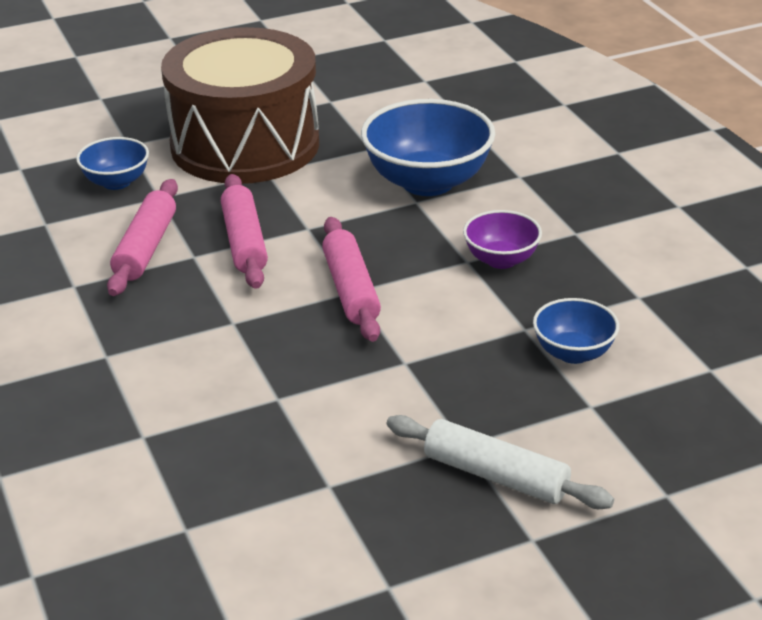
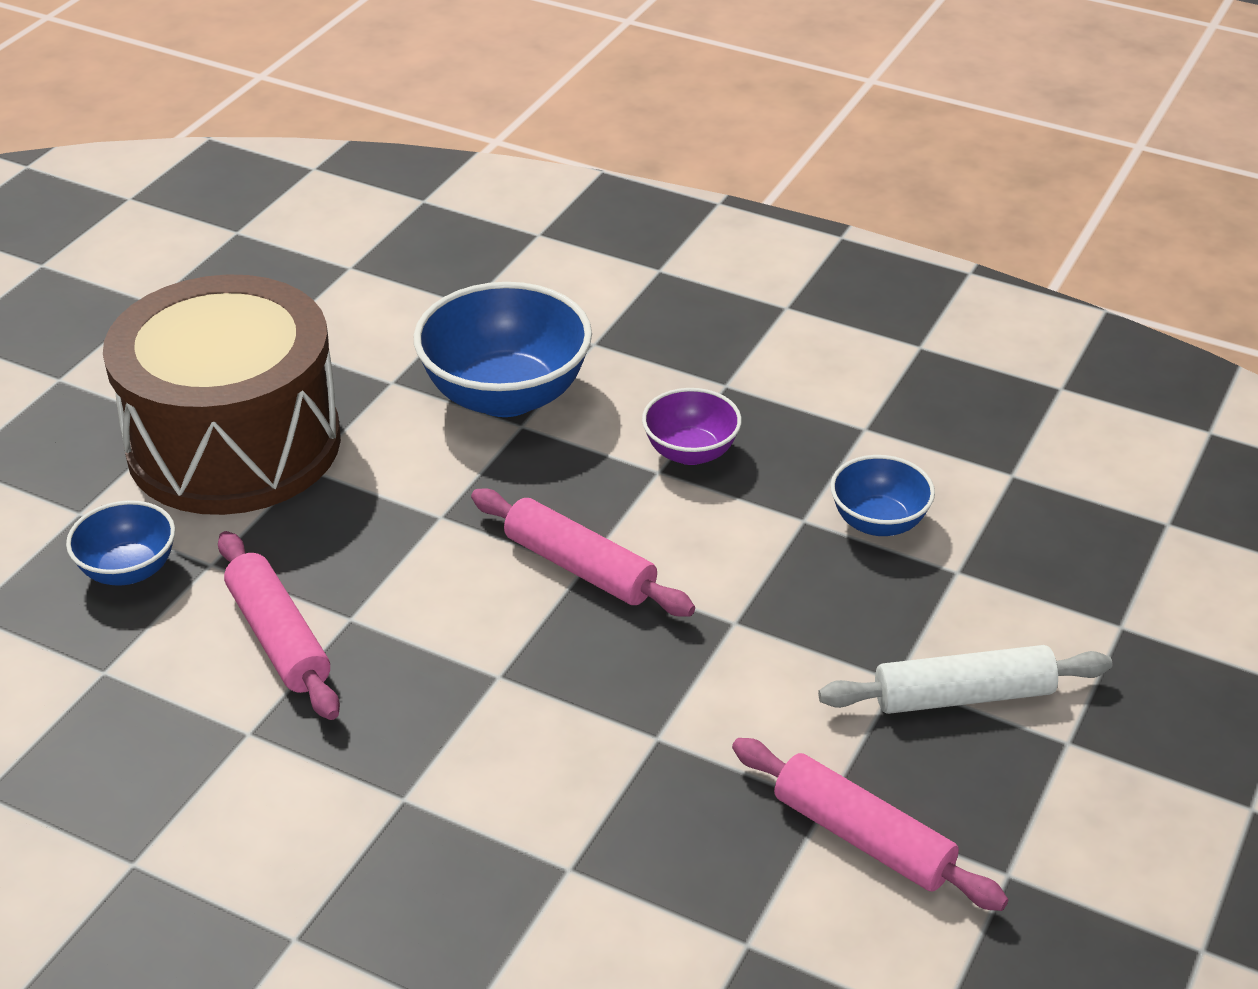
camera: 40 degrees left, 5 degrees up
(244, 242) = (389, 570): pink rolling pin -> pink rolling pin (862, 838)

